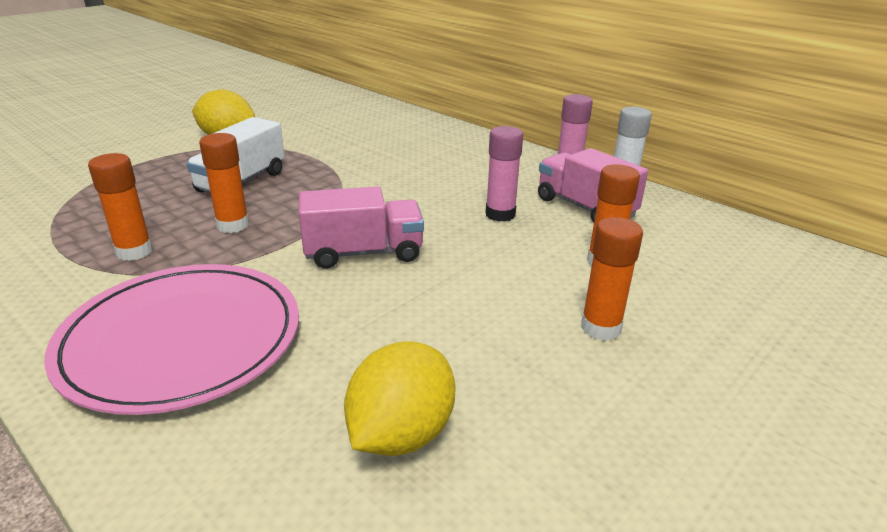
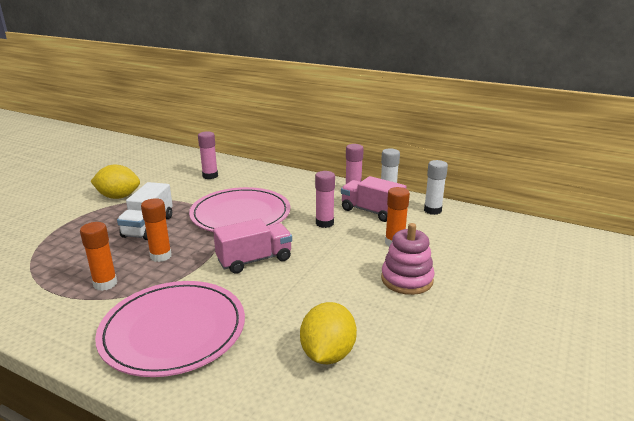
camera: 15 degrees left, 5 degrees down
(365, 127) = (210, 176): none -> pink glue stick
(379, 183) = (240, 214): none -> pink plate
(600, 328) = (407, 279): orange glue stick -> pink stacking toy
(691, 220) = (432, 210): none -> white glue stick

